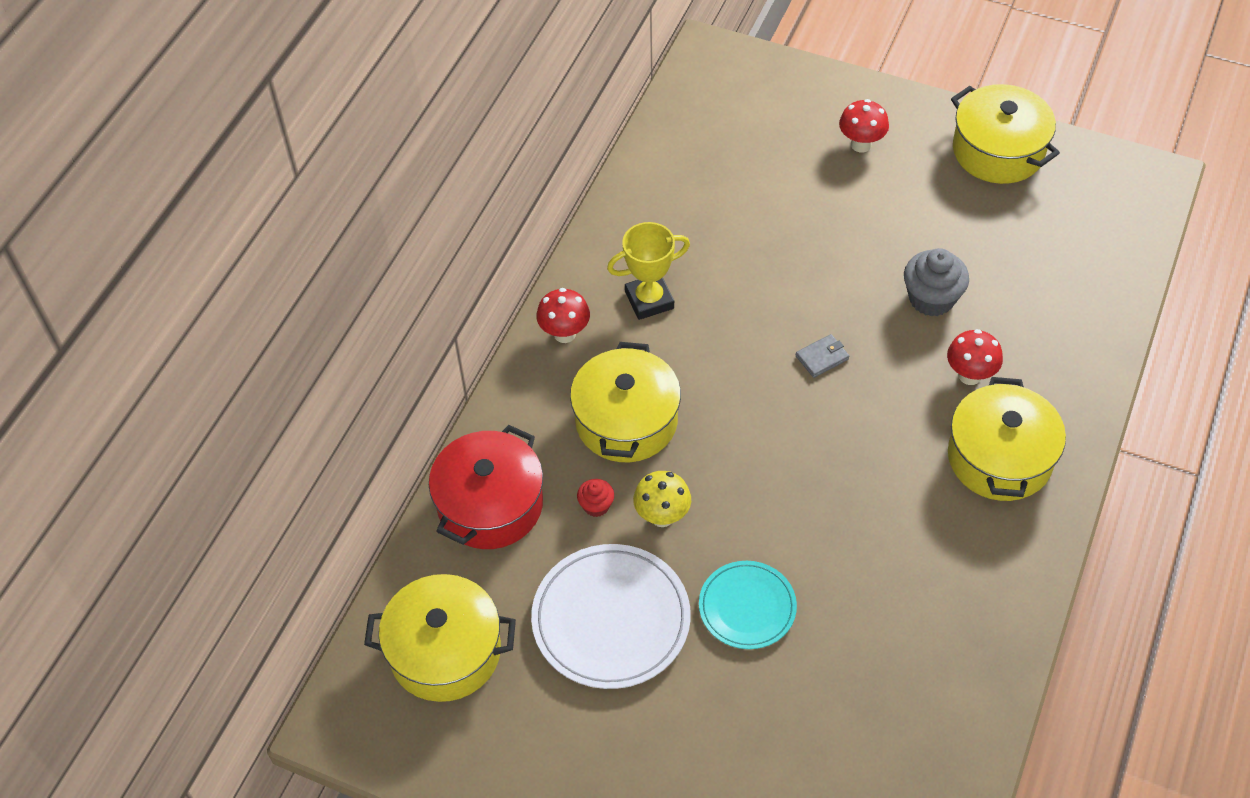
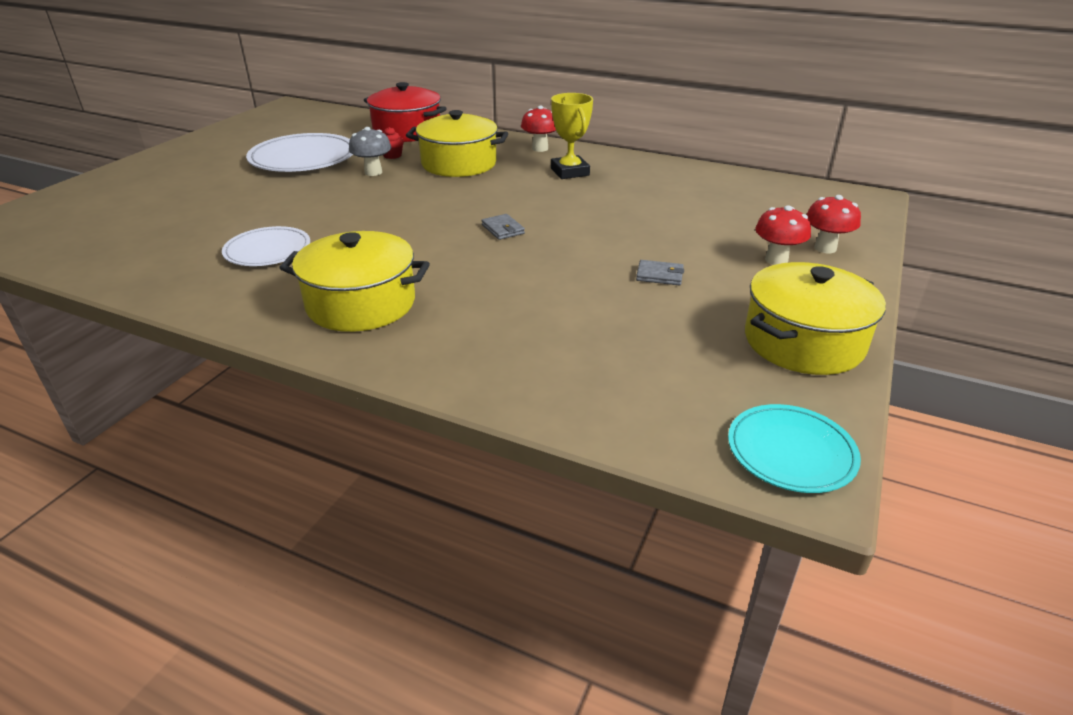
camera: 90 degrees right, 20 degrees down
(445, 651) = (313, 123): yellow pot -> none
(662, 516) = (373, 172): yellow mushroom -> grey mushroom
(747, 607) = (282, 195): turquoise plate -> turquoise plate (791, 452)
(904, 573) = (268, 250): none -> white plate
(905, 231) = (659, 275): none -> grey wallet
(931, 298) = (568, 283): grey cupcake -> none
(969, 375) = (466, 296): red mushroom -> red mushroom (825, 248)

